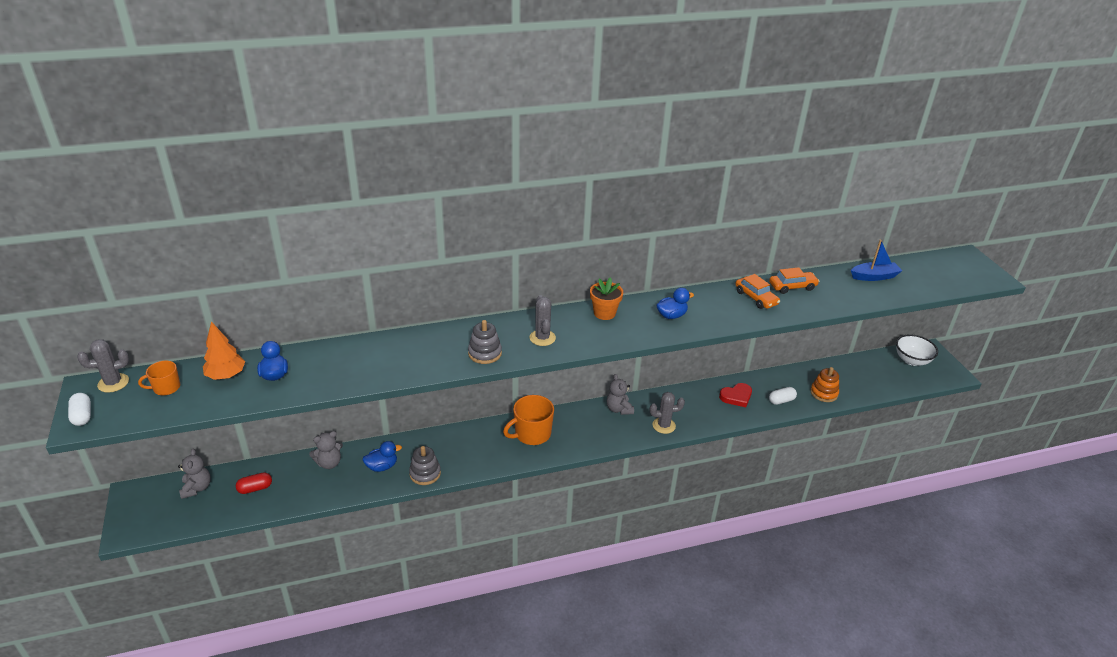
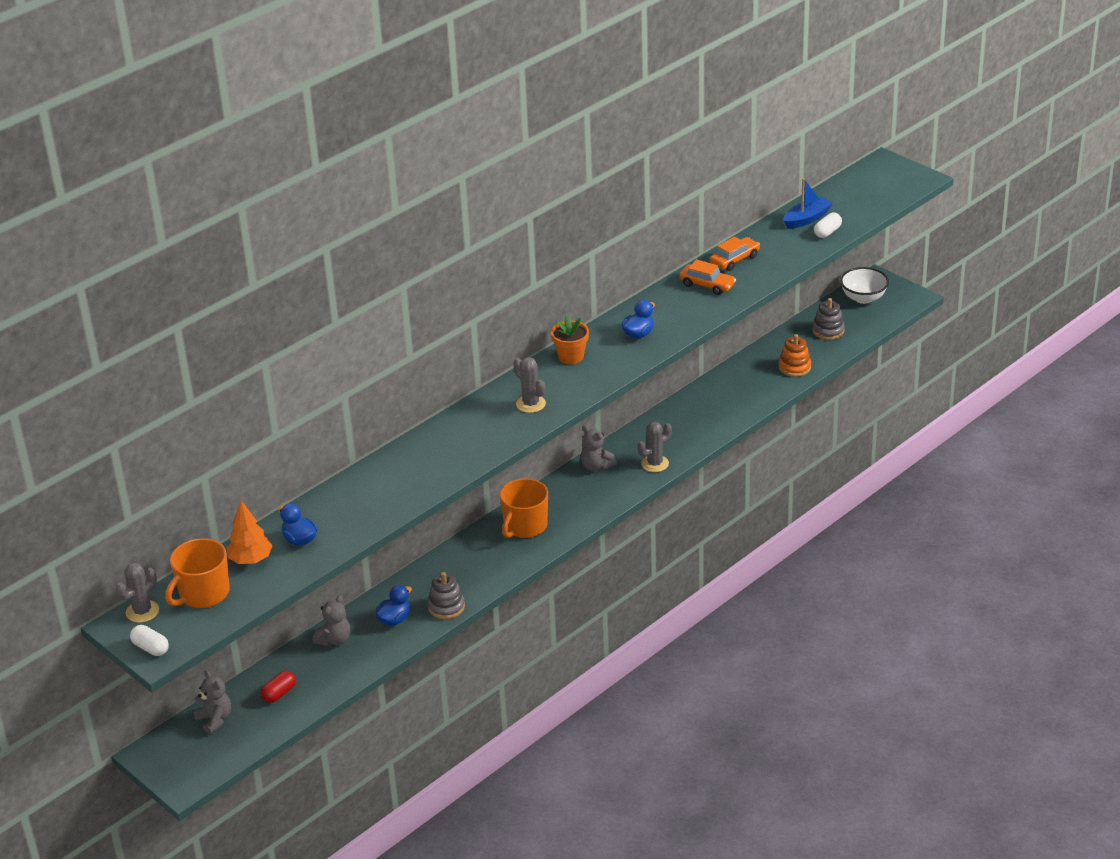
camera: 25 degrees left, 0 degrees up
(166, 388) = (203, 594): orange mug -> orange mug, size x1.75
(485, 353) = (488, 440): grey stacking toy -> grey stacking toy (828, 331)
(736, 397) = (709, 406): red heart -> none
(781, 401) = (757, 392): white capsule -> white capsule (827, 232)

